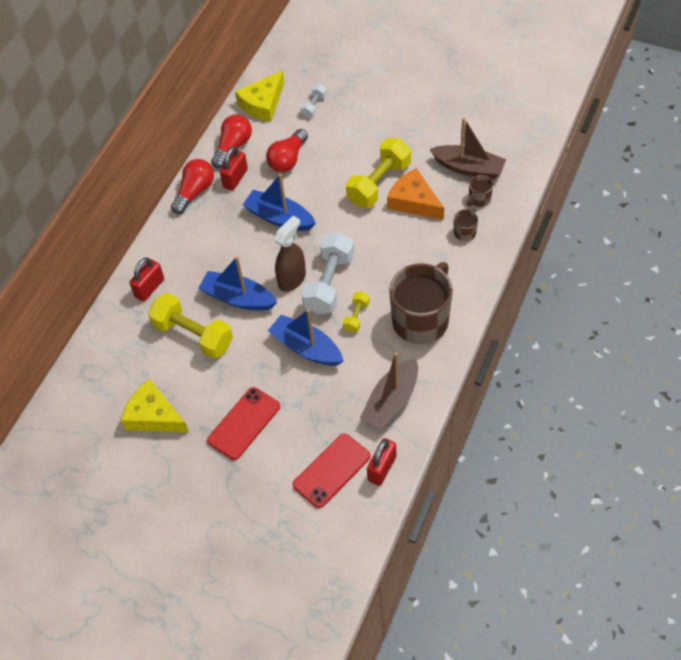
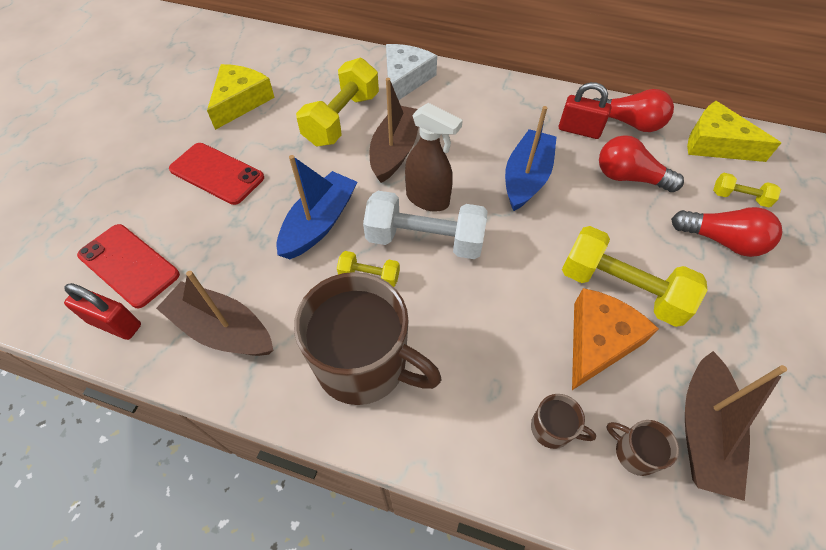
camera: 80 degrees right, 0 degrees up
(149, 288) = (405, 79): red padlock -> white cheese
(195, 192) = (547, 98): red light bulb -> red light bulb (721, 241)
(238, 298) = (395, 151): blue boat -> brown boat
(314, 106) = (739, 197): white dumbbell -> yellow dumbbell

